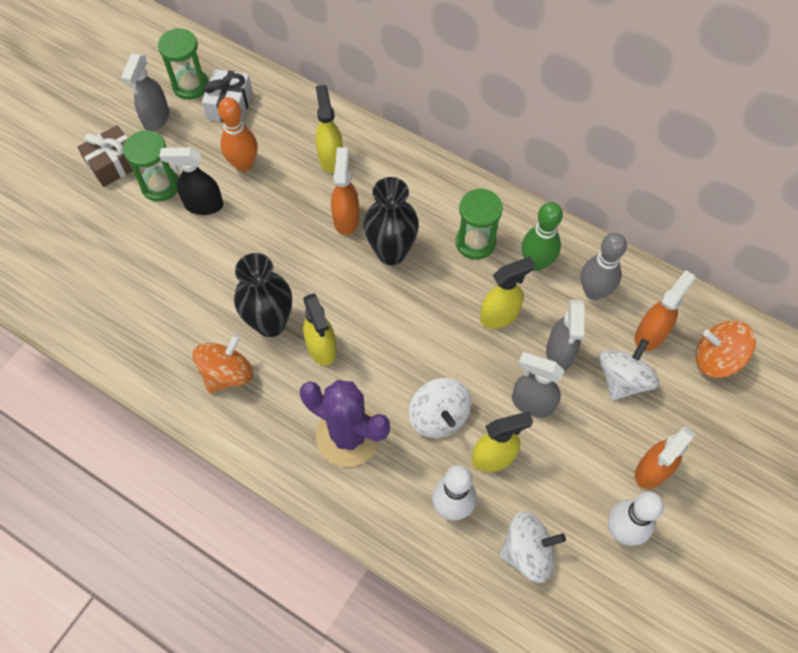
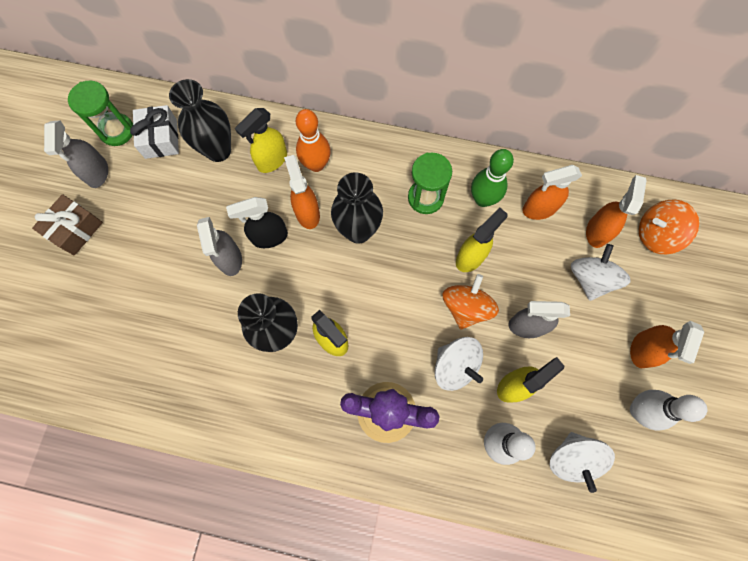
camera: 20 degrees left, 10 degrees up
(160, 185) = (127, 236): green hourglass -> none
(203, 205) = (174, 242): black spray bottle -> black spray bottle (269, 237)
(227, 374) = (259, 393): orange spinning top -> orange spinning top (466, 307)
(244, 164) = (196, 191): orange bowling pin -> orange bowling pin (316, 164)
(281, 133) = (218, 150): none -> black vase
(331, 158) = (272, 160): yellow spray bottle -> yellow spray bottle turned 105 degrees counterclockwise
(527, 552) = (572, 458): white spinning top -> white spinning top turned 120 degrees clockwise
(559, 353) = (532, 274): grey spray bottle -> grey spray bottle (230, 259)
(593, 291) = (538, 209): grey bowling pin -> orange spray bottle

